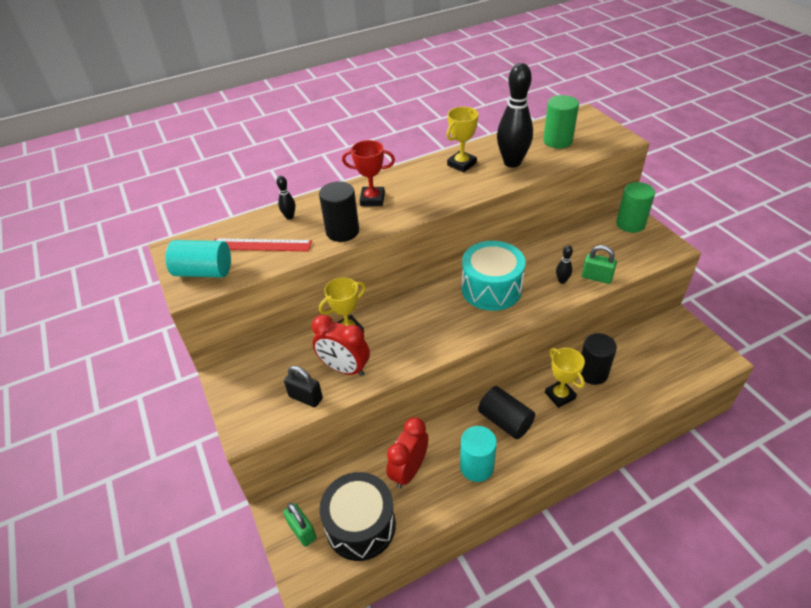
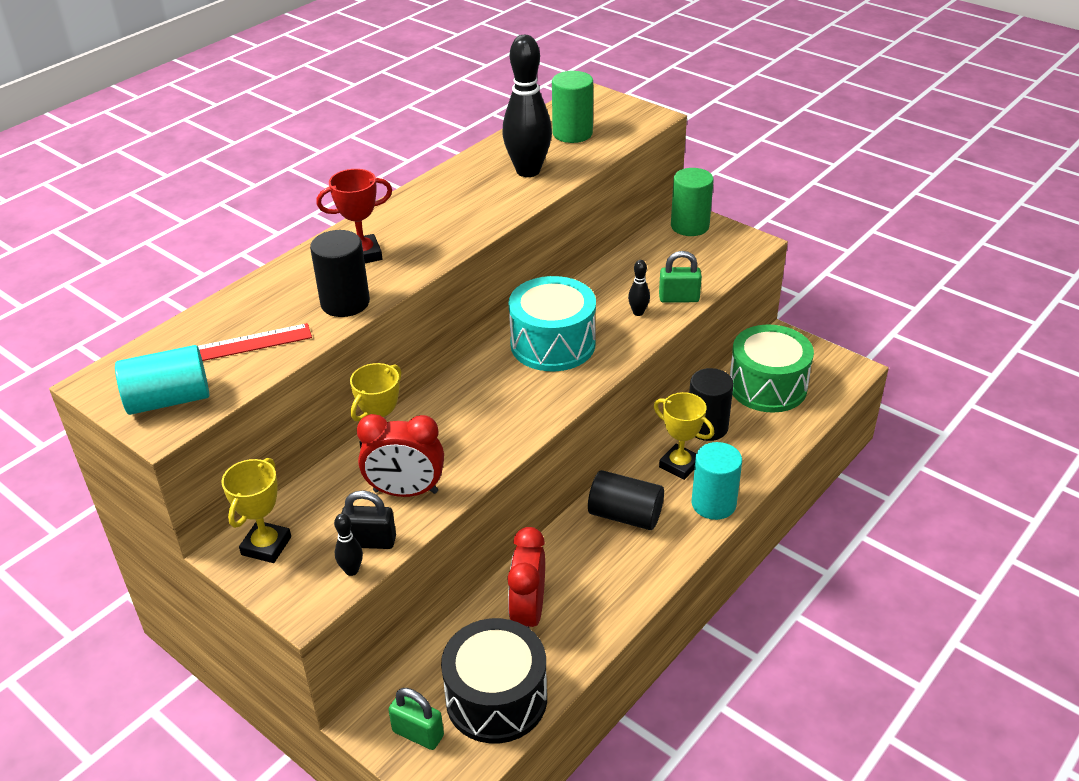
camera: 25 degrees left, 5 degrees down
(289, 217) = (253, 302): black bowling pin -> black bowling pin (351, 570)
(461, 164) = (461, 186): yellow trophy -> yellow trophy (266, 546)
(476, 467) = (614, 579): turquoise cylinder -> turquoise cylinder (713, 504)
(651, 354) = (767, 386): none -> green drum

